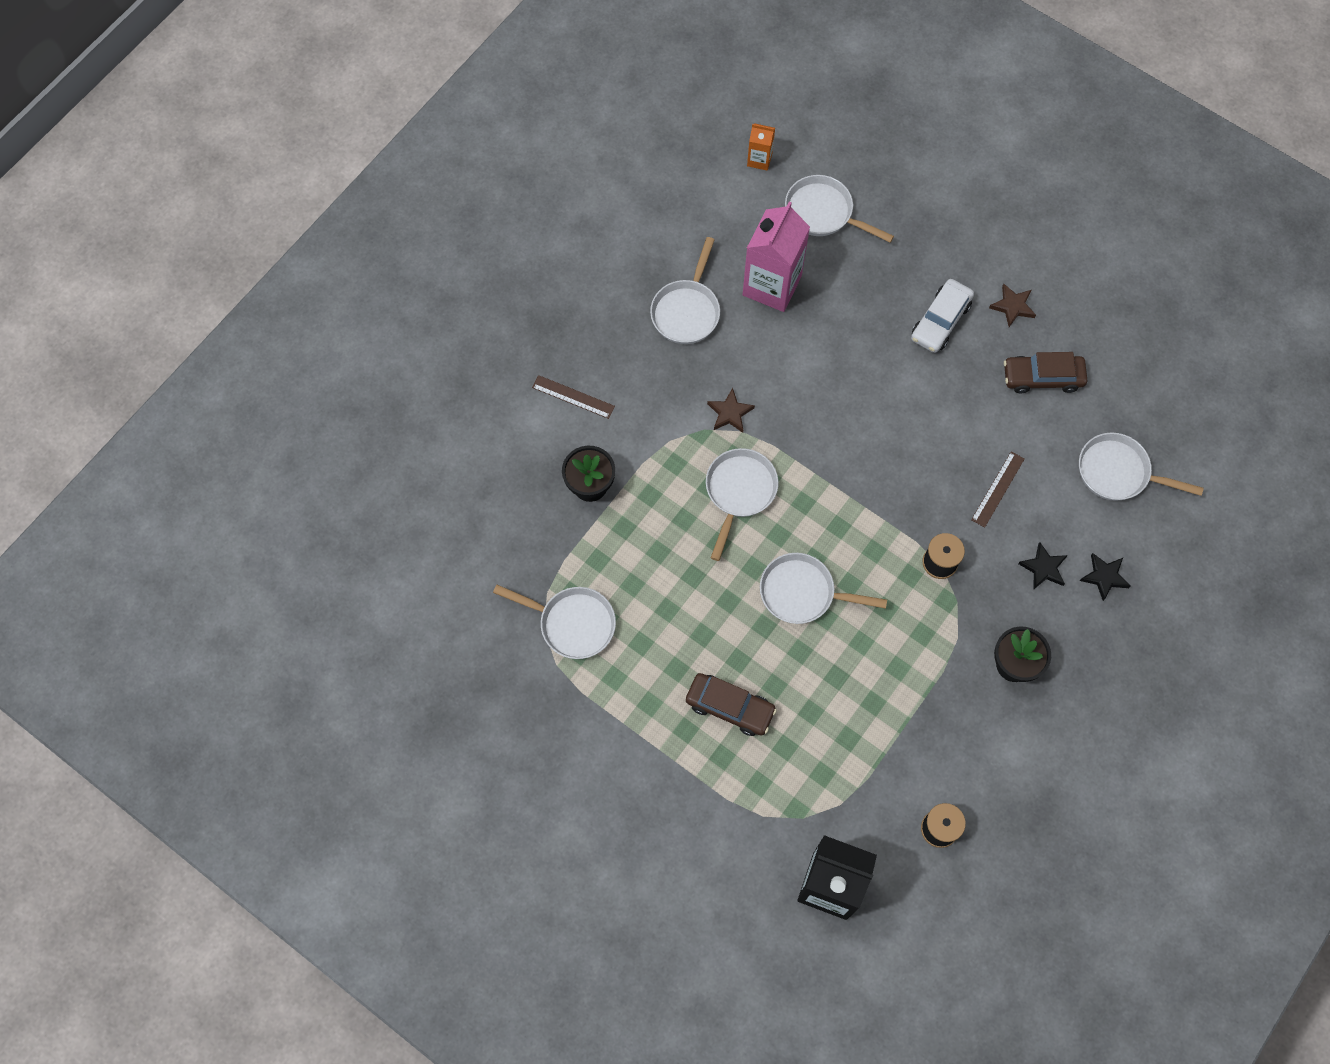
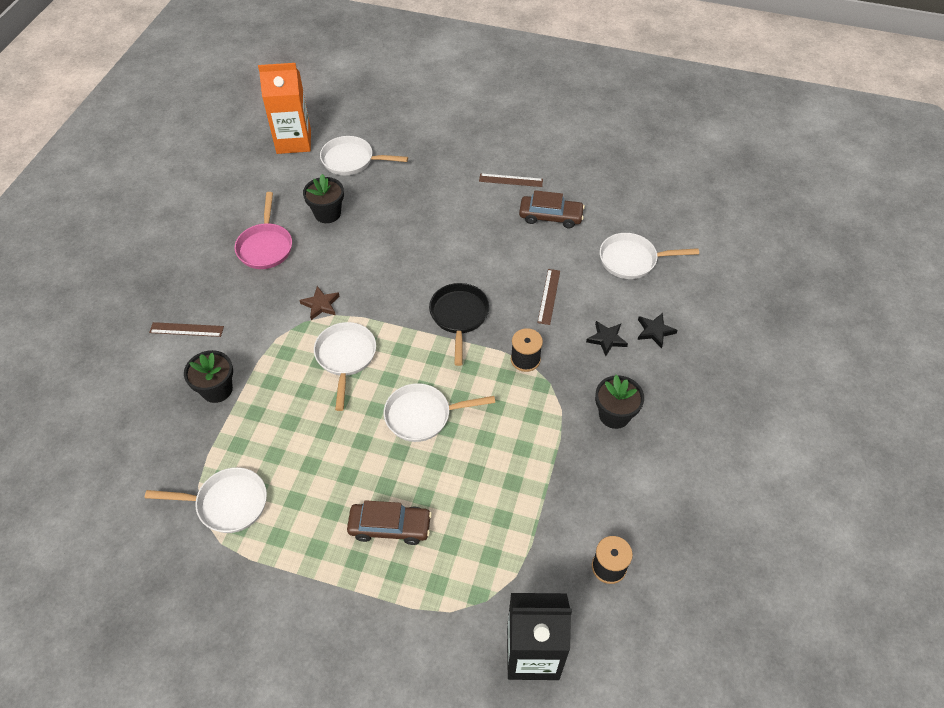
camera: 20 degrees left, 15 degrees down
(687, 311) = (265, 247): white pan -> pink pan
(759, 159) = (294, 141): orange carton -> orange carton, size x2.08
(772, 285) = (327, 213): pink carton -> black flower pot
(883, 481) = (459, 316): none -> black pan
(940, 321) = (462, 202): white car -> none
(1013, 306) = (511, 180): brown star -> brown ruler
(1042, 377) = (550, 217): brown car -> brown car turned 150 degrees counterclockwise

